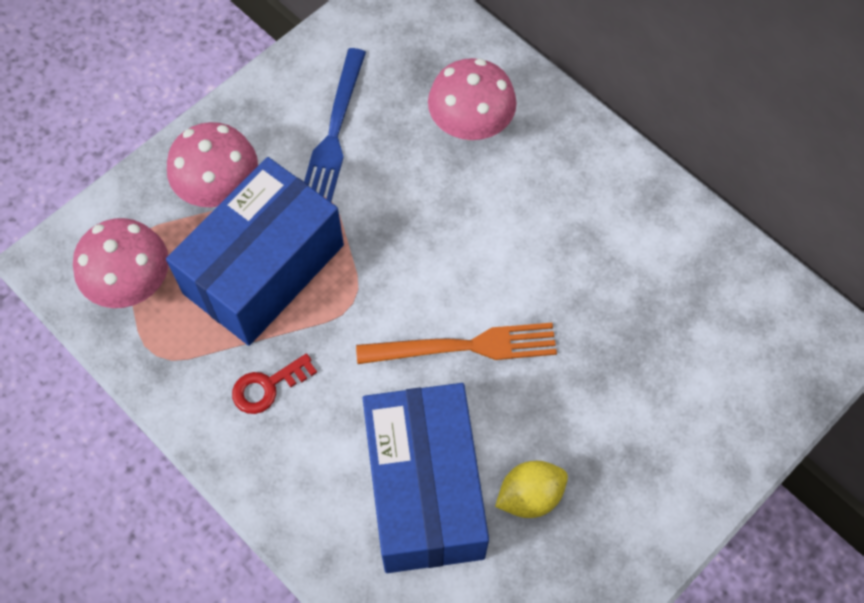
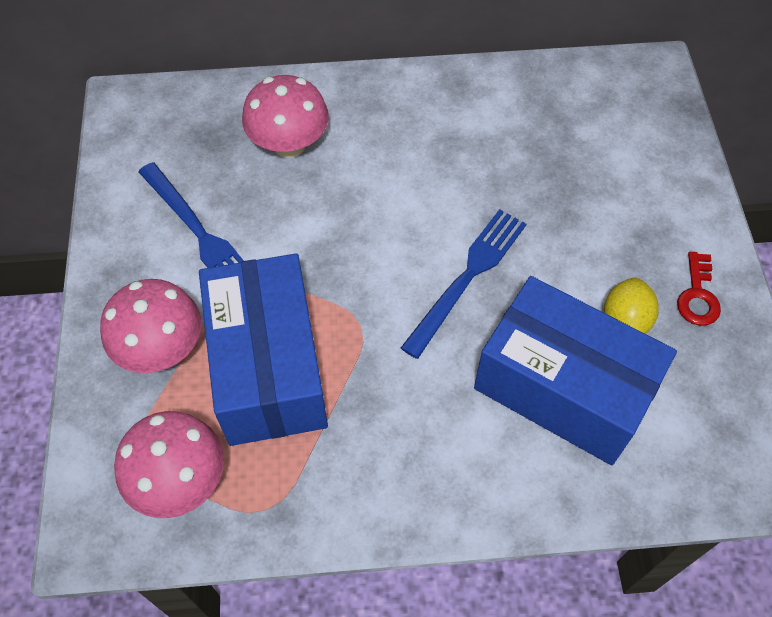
camera: 50 degrees left, 5 degrees down
(268, 386) = (377, 439): red key -> red key (697, 295)
(464, 347) = (467, 277): orange fork -> blue fork

